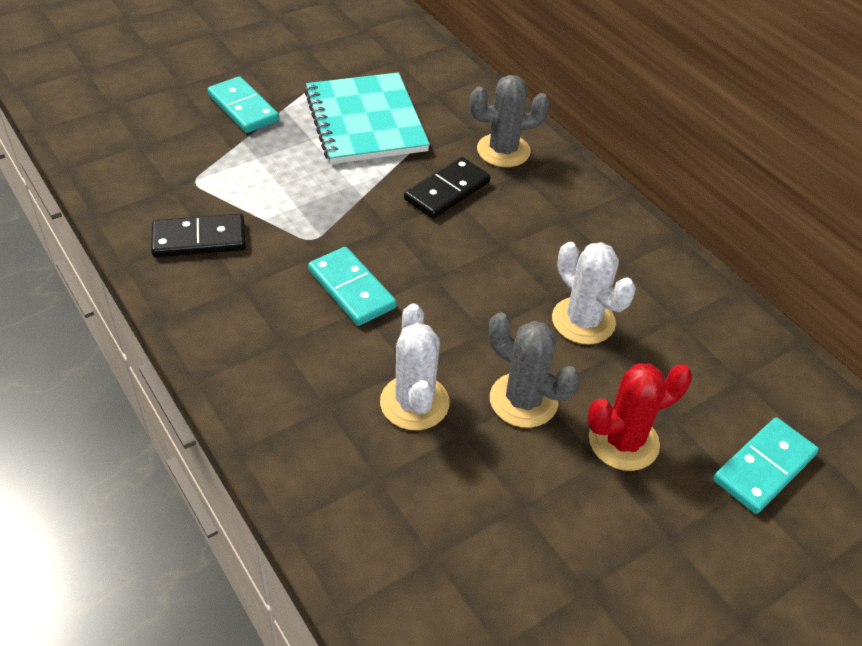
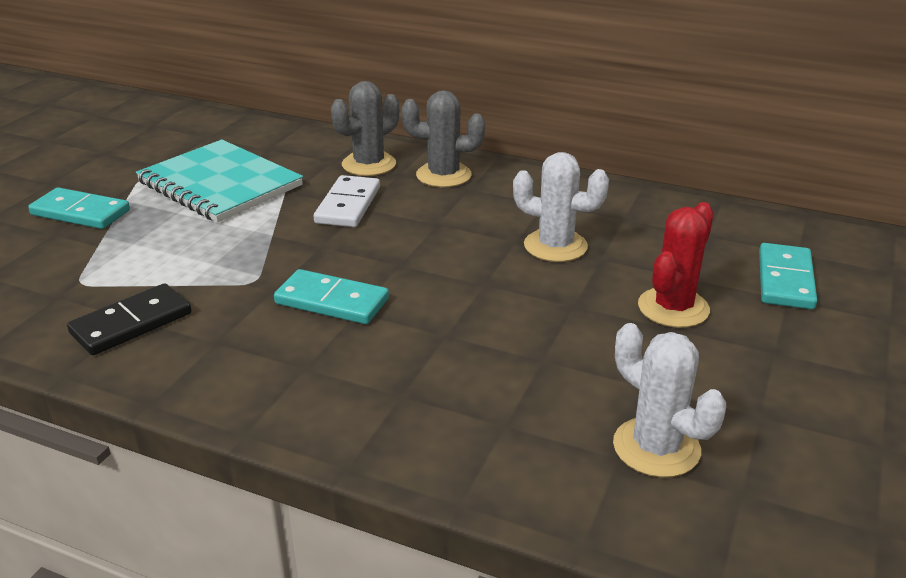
camera: 30 degrees left, 15 degrees down
(414, 403) = (478, 356): white cactus -> white cactus (656, 447)
(447, 191) = (348, 205): black domino -> white domino
(523, 400) = (567, 315): grey cactus -> grey cactus (443, 175)

